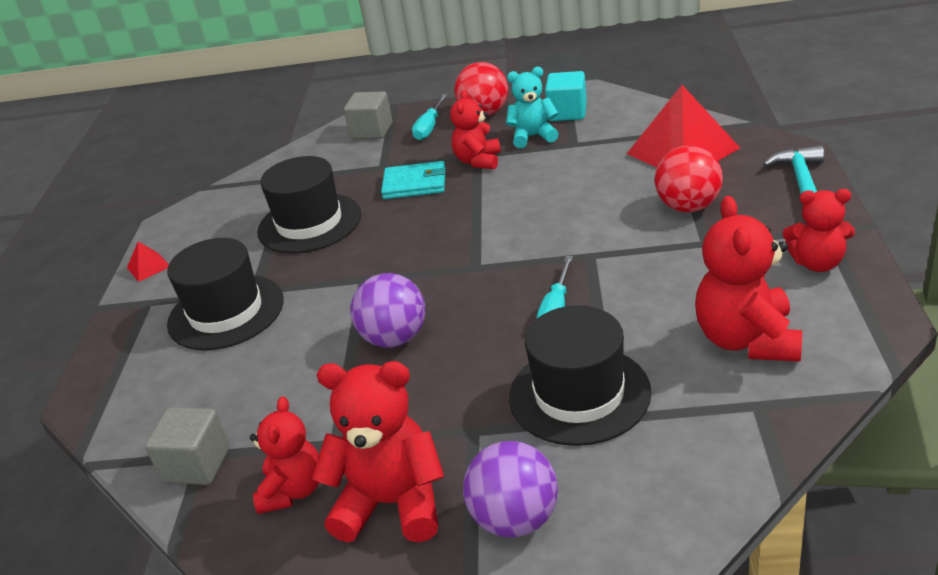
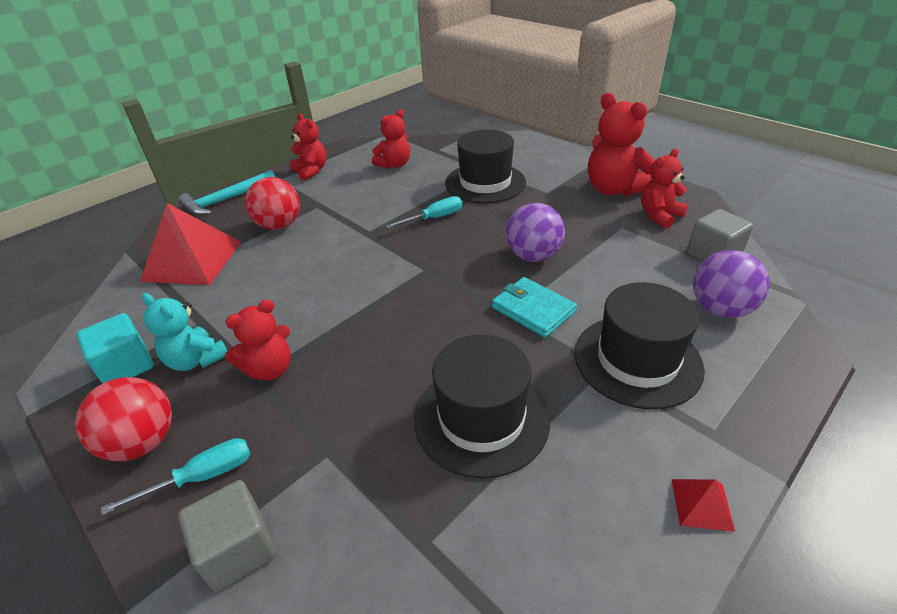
camera: 140 degrees left, 5 degrees up
(415, 184) = (345, 387): turquoise wallet -> turquoise wallet (533, 309)
(515, 519) = (568, 163): purple ball -> purple ball (720, 309)
(747, 340) = (394, 165): red teddy bear -> red teddy bear, size x0.65

